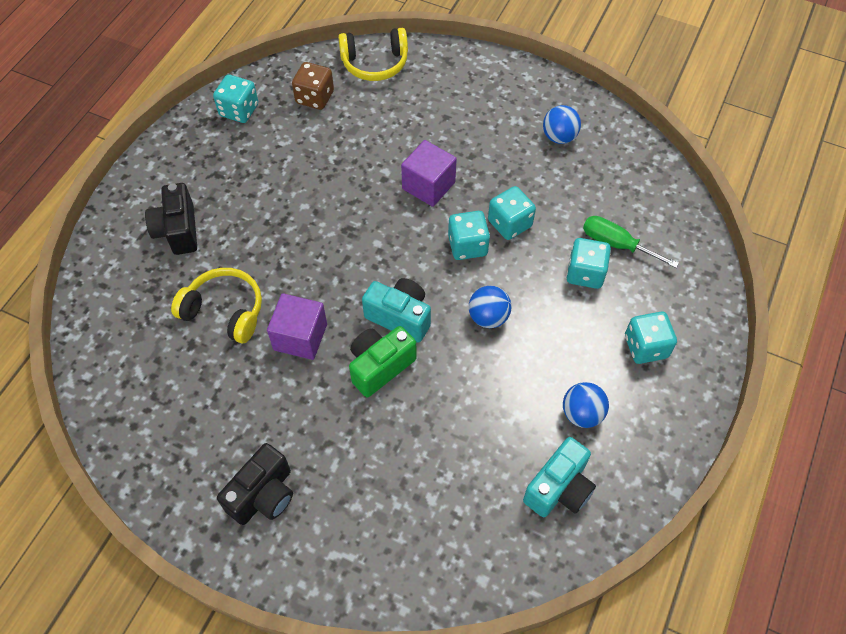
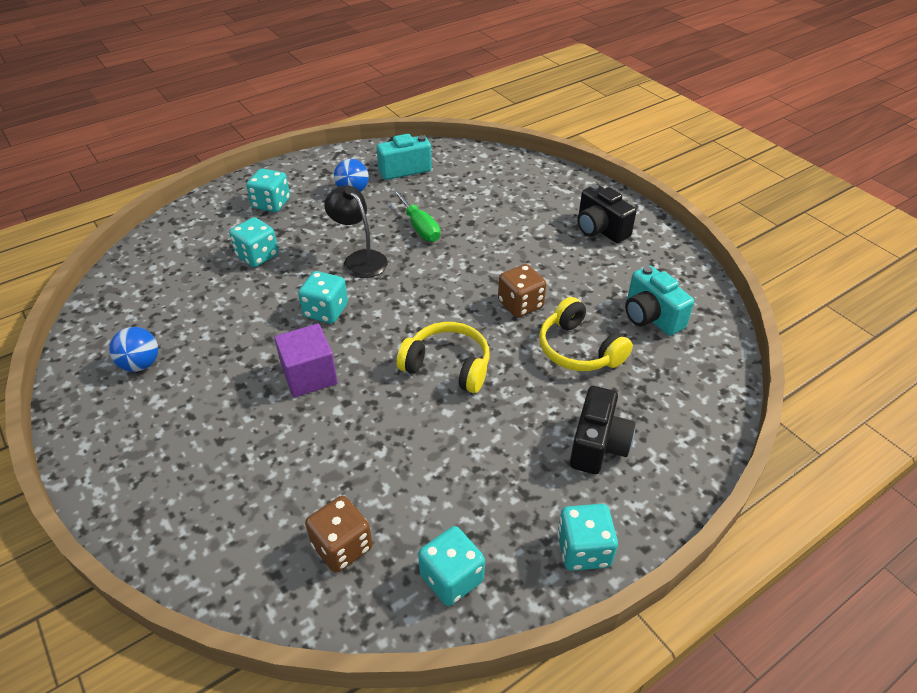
camera: 150 degrees left, 15 degrees down
(263, 495) = (600, 229): black camera -> black camera turned 105 degrees counterclockwise
(300, 337) = (520, 304): purple cube -> brown dice
(375, 63) = (225, 562): yellow headphones -> yellow headphones (448, 366)
(380, 366) = (469, 263): green camera -> none
(400, 317) = (428, 286): turquoise camera -> turquoise camera (651, 317)
(488, 317) = (359, 259): blue ball -> black lamp
(509, 223) = (273, 312): turquoise dice -> turquoise dice (583, 550)
(616, 244) = (210, 263): green screwdriver -> green screwdriver (420, 227)

